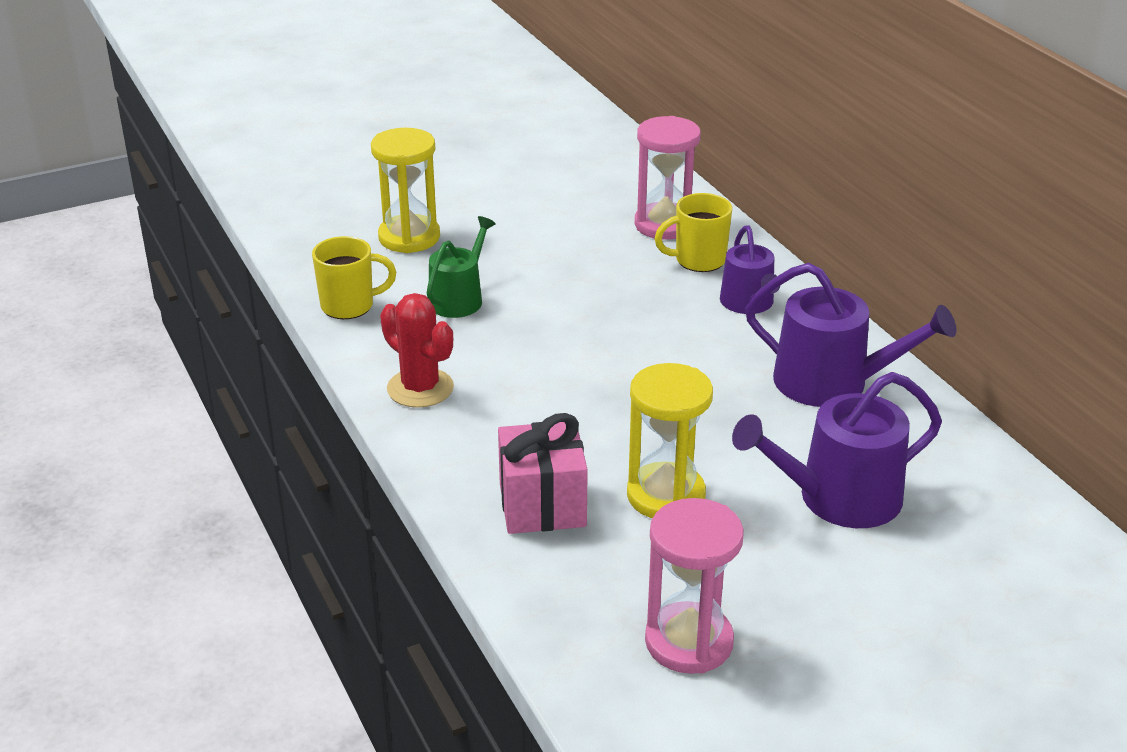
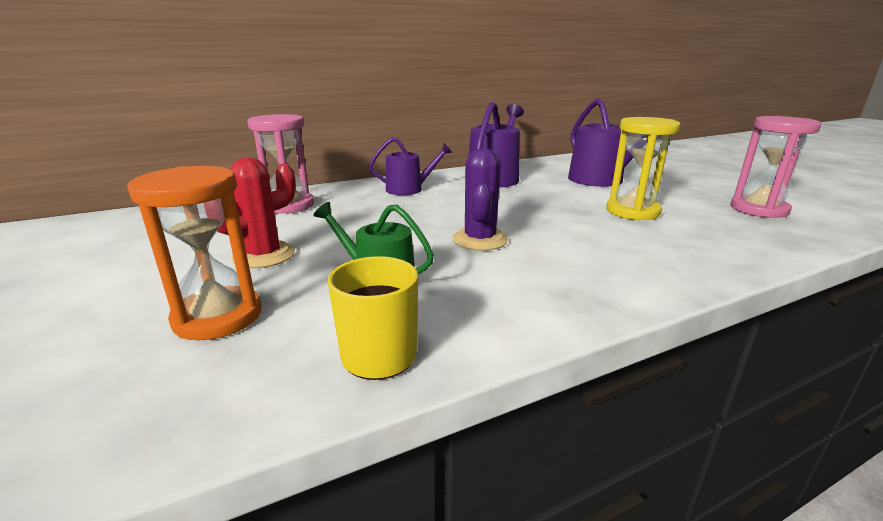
camera: 90 degrees left, 10 degrees down
(409, 237) = (218, 317): yellow hourglass -> orange hourglass
(420, 388) = (552, 296): red cactus -> red cactus (264, 255)
(542, 505) = (680, 243): pink gift -> none
(555, 355) = (480, 240): none -> purple cactus
(698, 260) = (348, 198): yellow mug -> none

